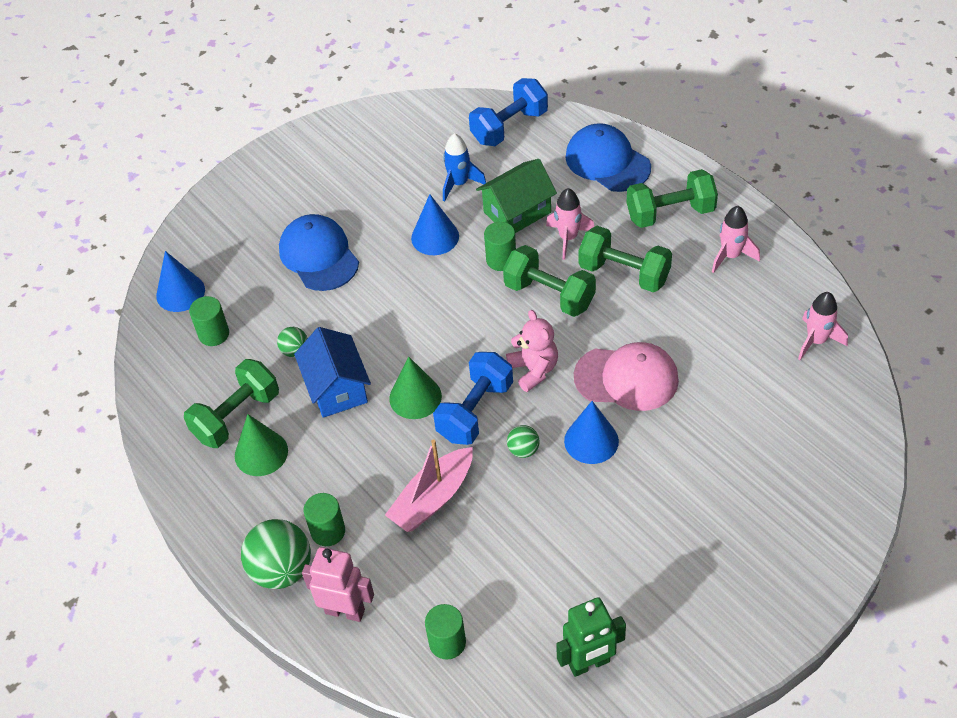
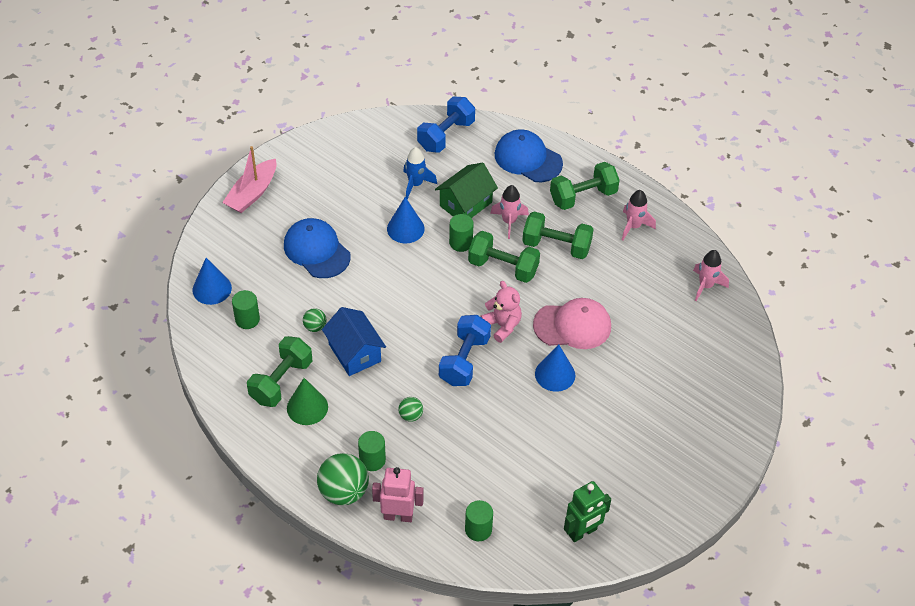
camera: 15 degrees left, 0 degrees up
(415, 397) = (416, 354): green cone -> none
(433, 498) = (446, 428): pink boat -> pink boat (252, 193)
(523, 450) = (506, 386): green ball -> green ball (410, 415)

